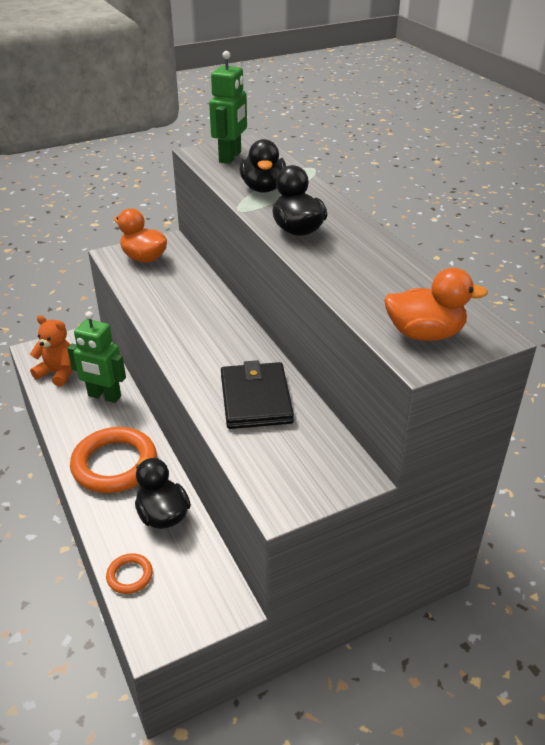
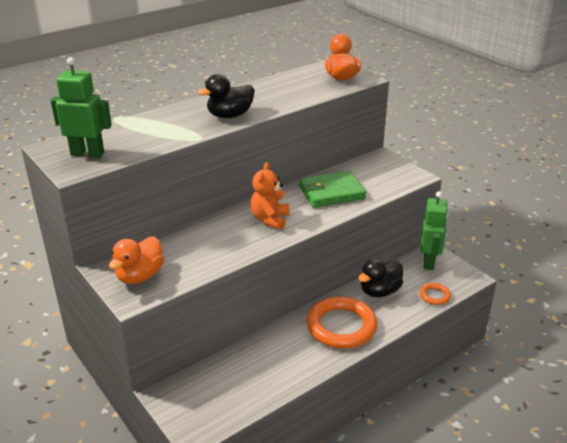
camera: 100 degrees left, 5 degrees down
(58, 373) = (231, 398): orange teddy bear -> orange teddy bear (270, 219)
(104, 396) = (260, 354): green robot -> green robot (429, 262)
(255, 399) = (331, 192): black wallet -> green wallet
(263, 188) = (158, 133): black duck -> none

